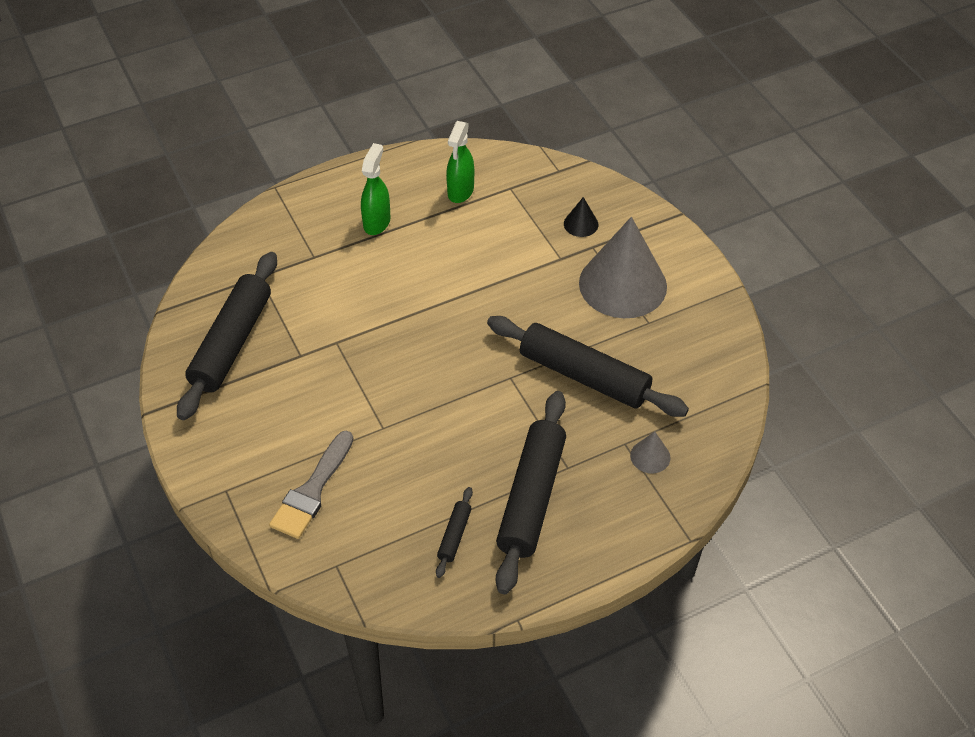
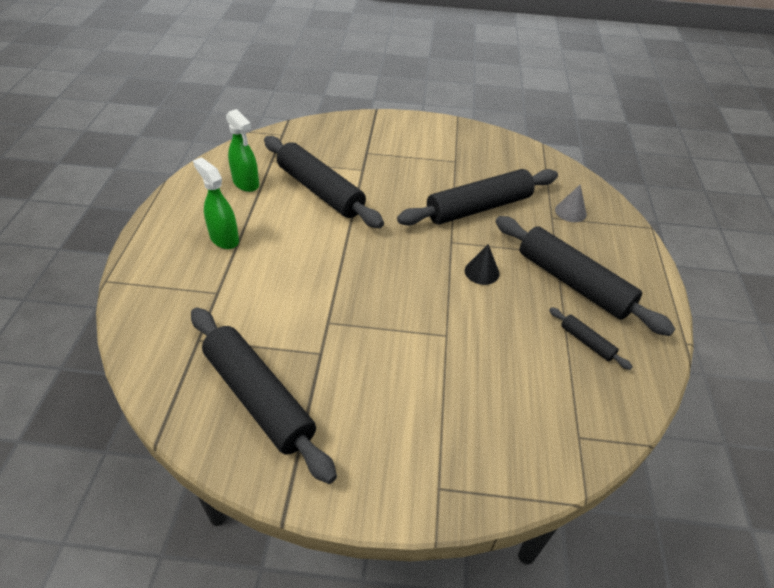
camera: 60 degrees left, 5 degrees down
(312, 491) = (484, 416): grey brush -> none
(497, 246) = (320, 191): none -> black rolling pin
(581, 224) = (341, 147): black cone -> black cone (482, 272)
(622, 284) = (412, 156): grey cone -> none

